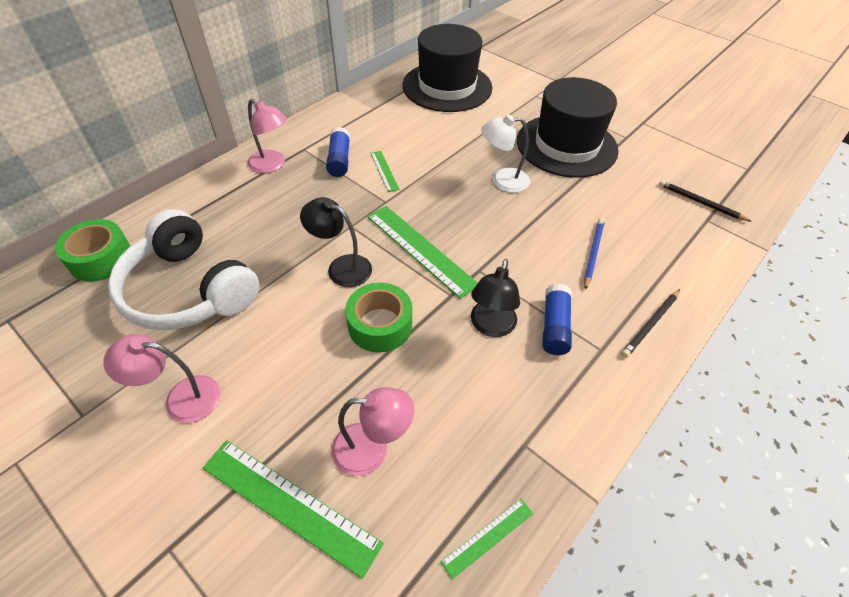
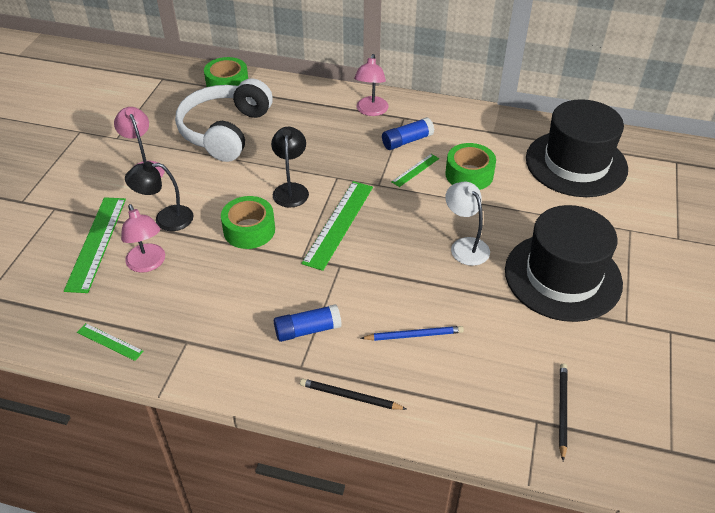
camera: 65 degrees right, 5 degrees down
(416, 143) = (469, 174): none -> green tape
(491, 326) = (284, 291): black lamp -> black lamp (166, 219)

